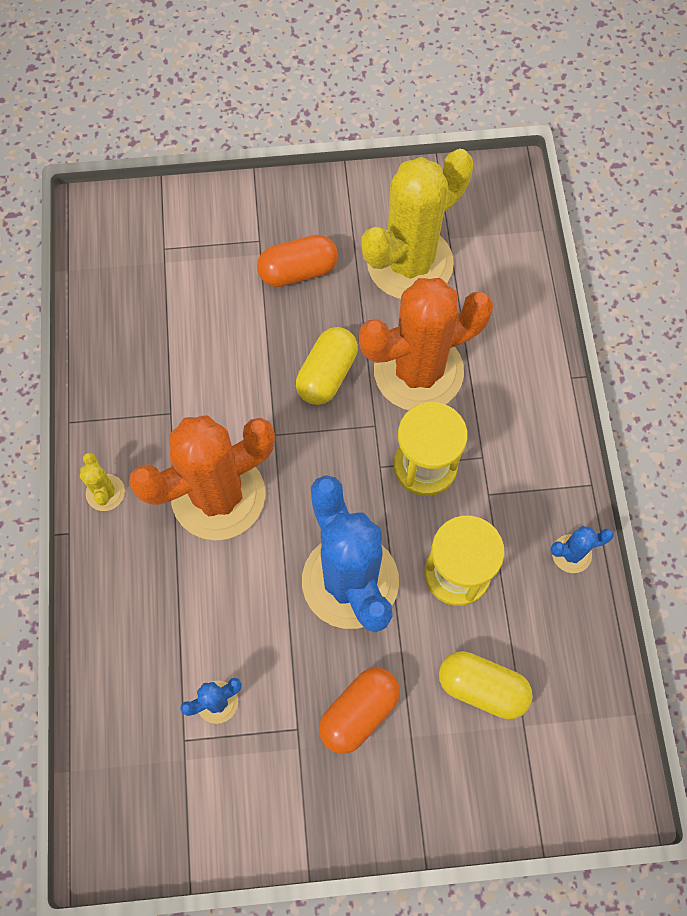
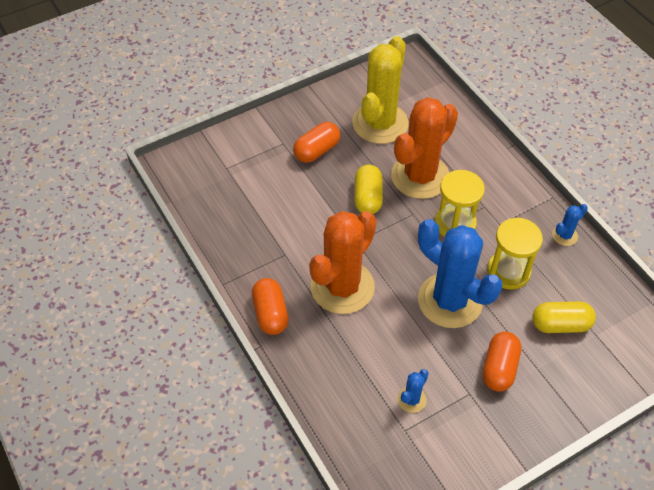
camera: 25 degrees left, 15 degrees down
(105, 492) = (270, 313): yellow cactus -> orange capsule

